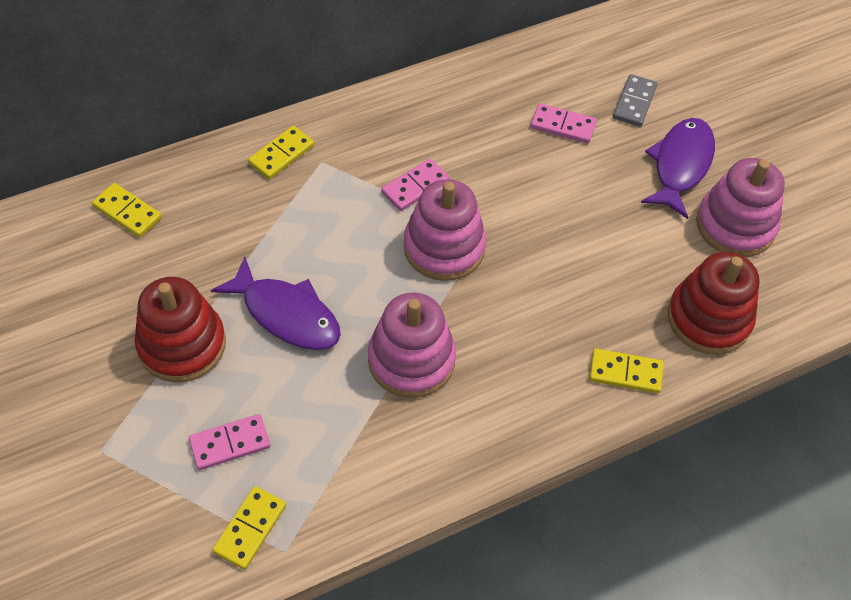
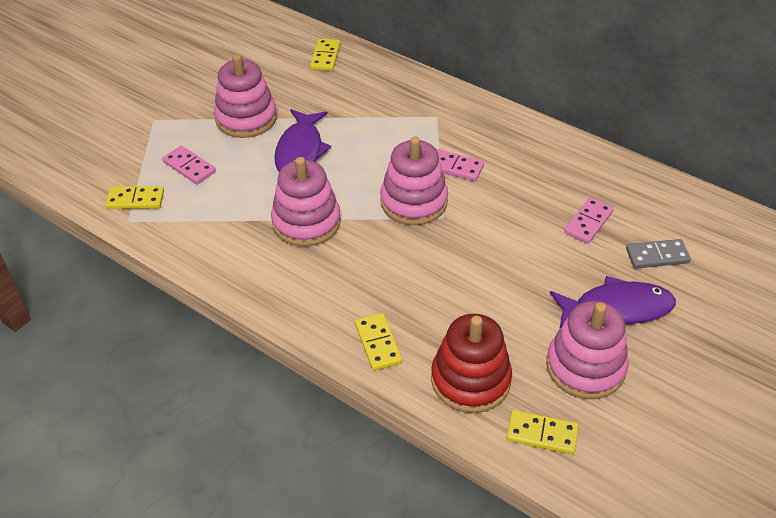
camera: 65 degrees right, 10 degrees down
(182, 345) = (246, 118): red stacking toy -> pink stacking toy
(281, 154) = (426, 97): yellow domino -> yellow domino (542, 434)
(563, 126) = (588, 222): pink domino -> pink domino turned 45 degrees clockwise

